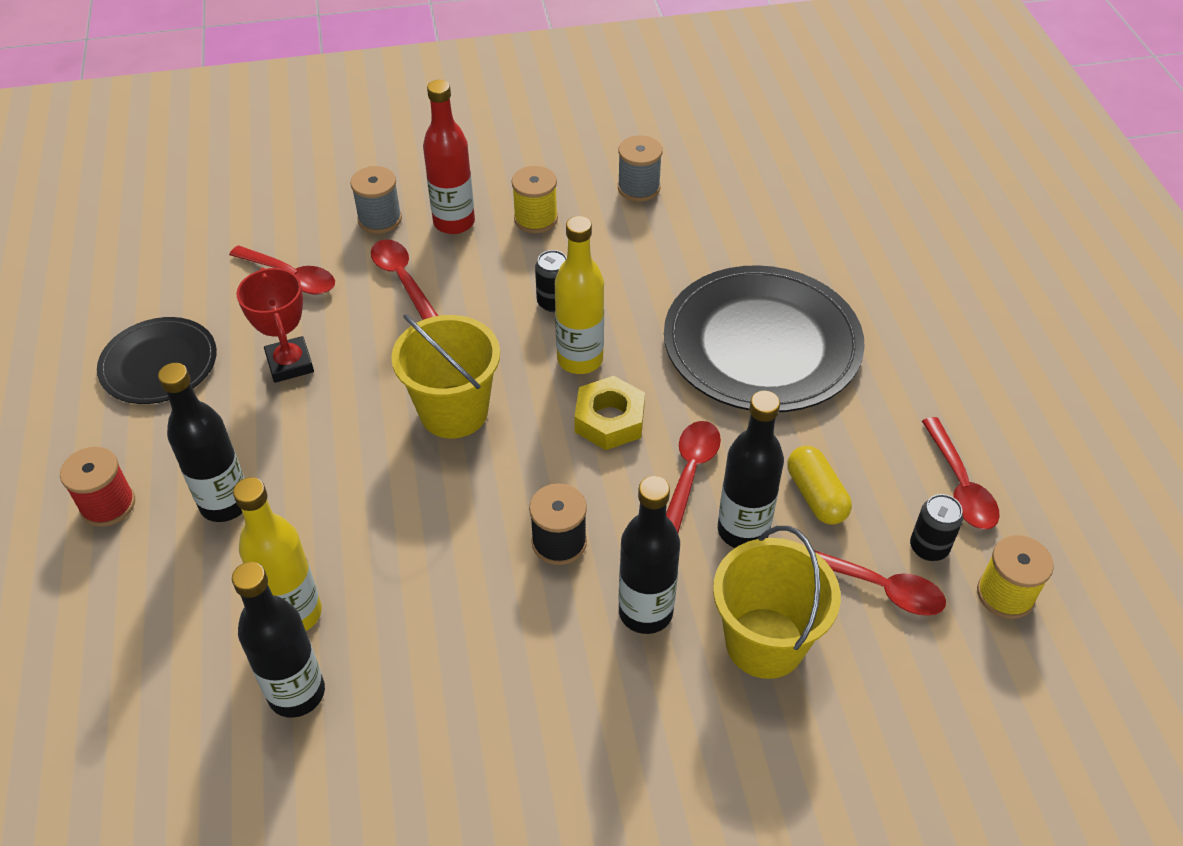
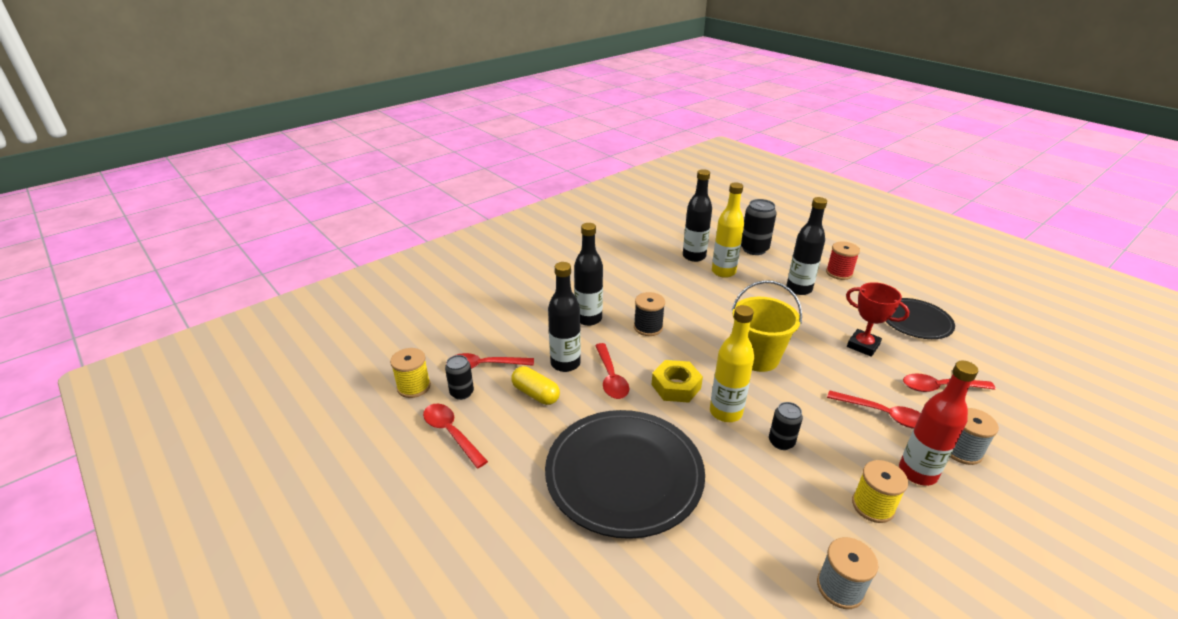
camera: 150 degrees right, 15 degrees down
(156, 651) = (754, 249): none -> black can
(765, 643) = (528, 327): yellow bucket -> none

